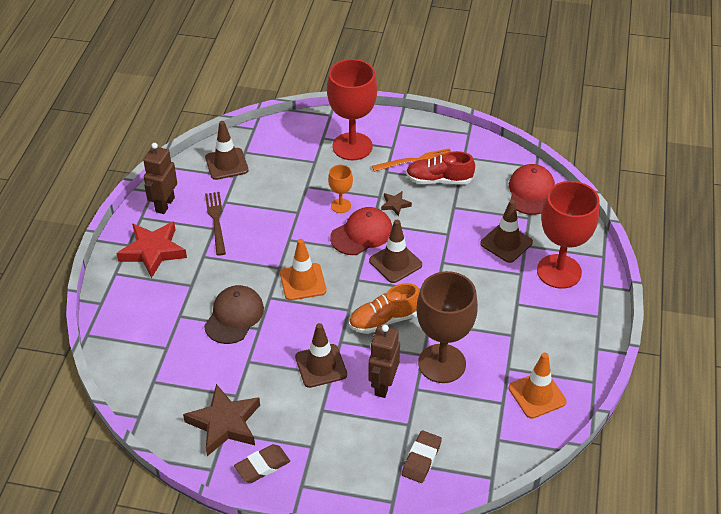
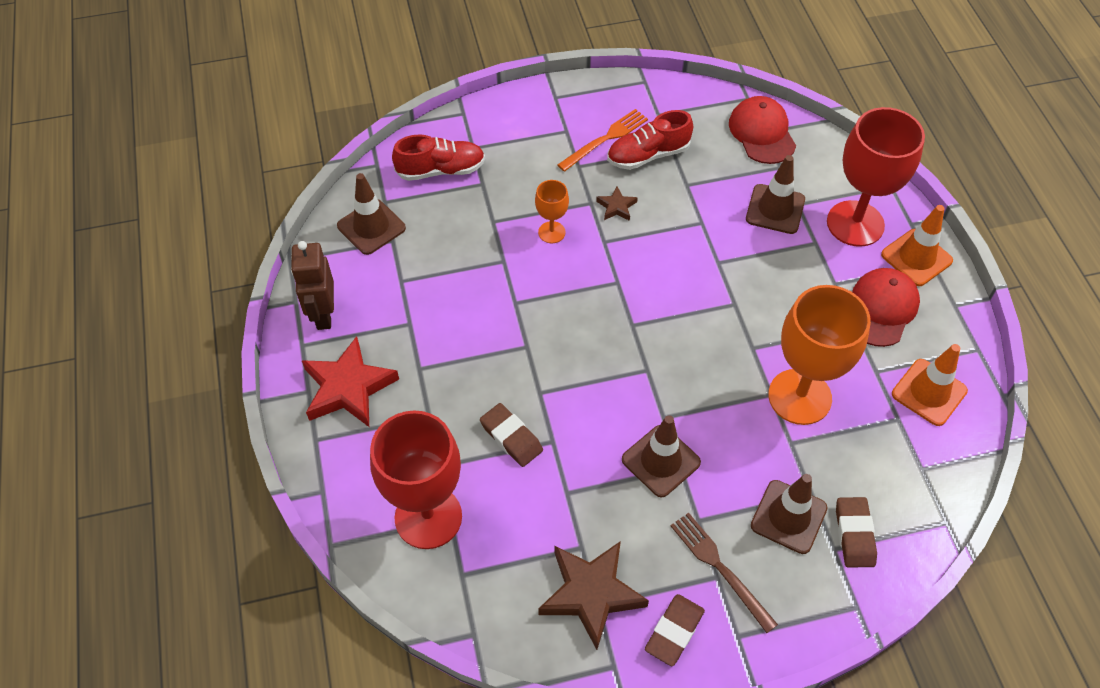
camera: 25 degrees left, 10 degrees up
(216, 221) = (406, 312): brown fork -> brown fork (720, 568)
(234, 316) = (511, 437): brown cap -> brown eraser
(293, 144) = (441, 170): none -> red shoe
(303, 282) = (568, 354): orange traffic cone -> orange traffic cone (916, 257)
(352, 146) = (517, 147): red goblet -> red goblet (428, 517)
(362, 234) = (600, 261): red cap -> red cap (881, 309)
(383, 385) = (750, 455): brown robot -> none
(384, 320) = (698, 367): orange shoe -> none
(395, 263) = (664, 284): brown traffic cone -> brown traffic cone (788, 517)
(442, 363) = (799, 397): brown goblet -> orange goblet

